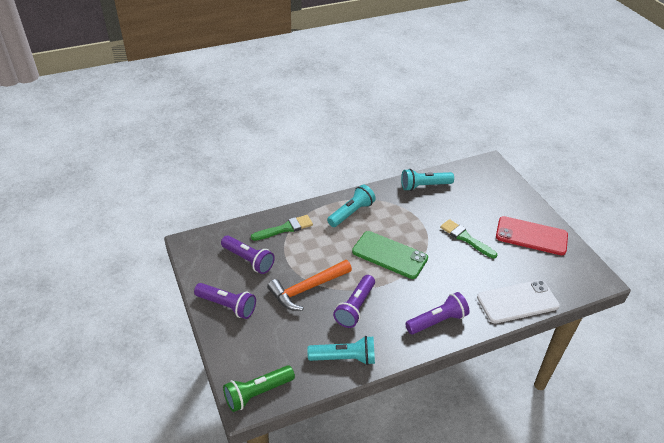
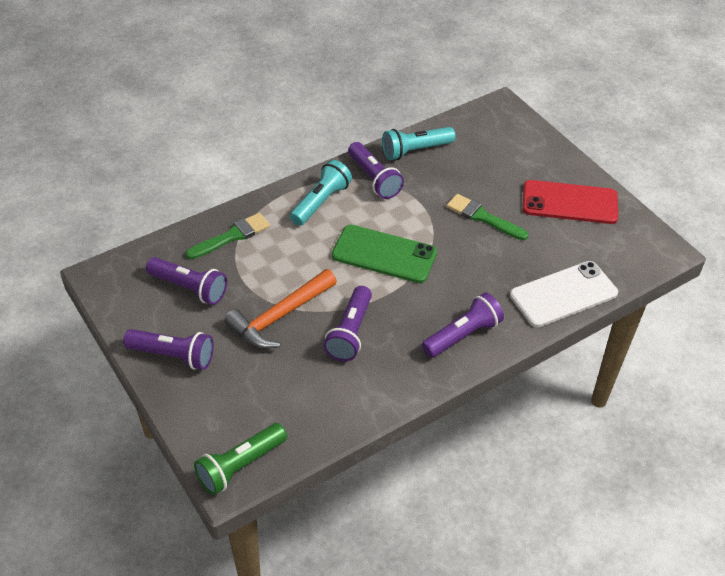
camera: 10 degrees left, 5 degrees up
(344, 358) = (348, 402): turquoise flashlight -> none
(391, 202) = (374, 179): none -> purple flashlight

